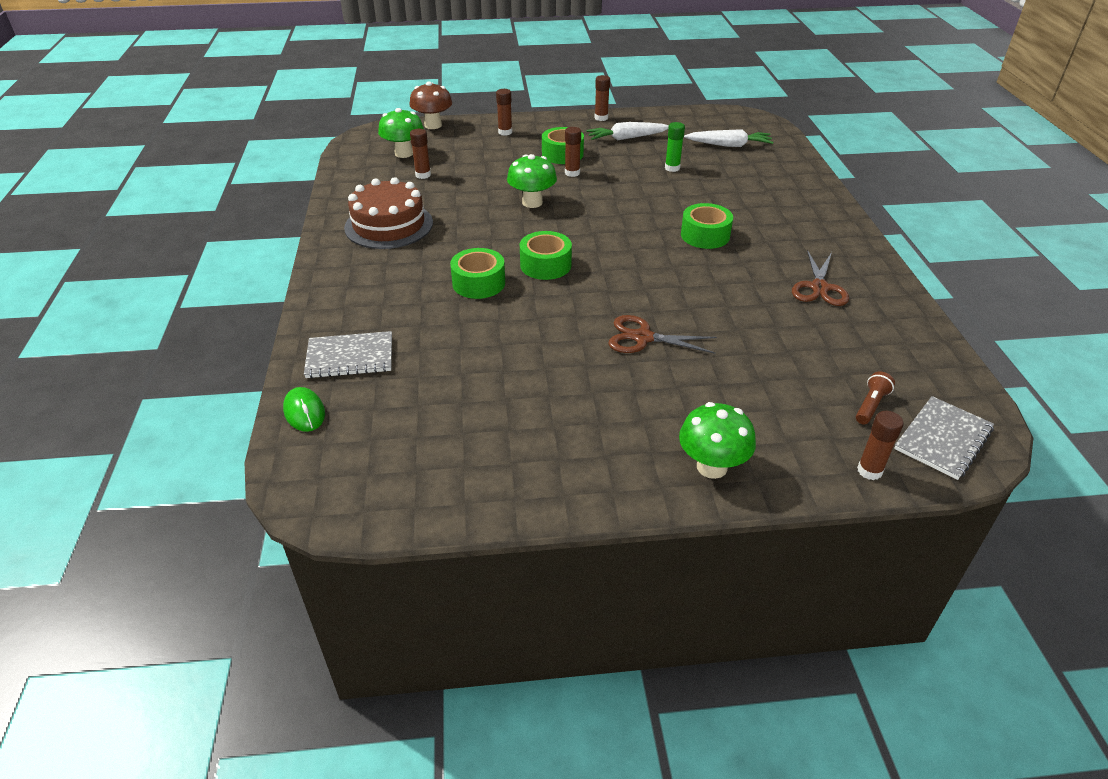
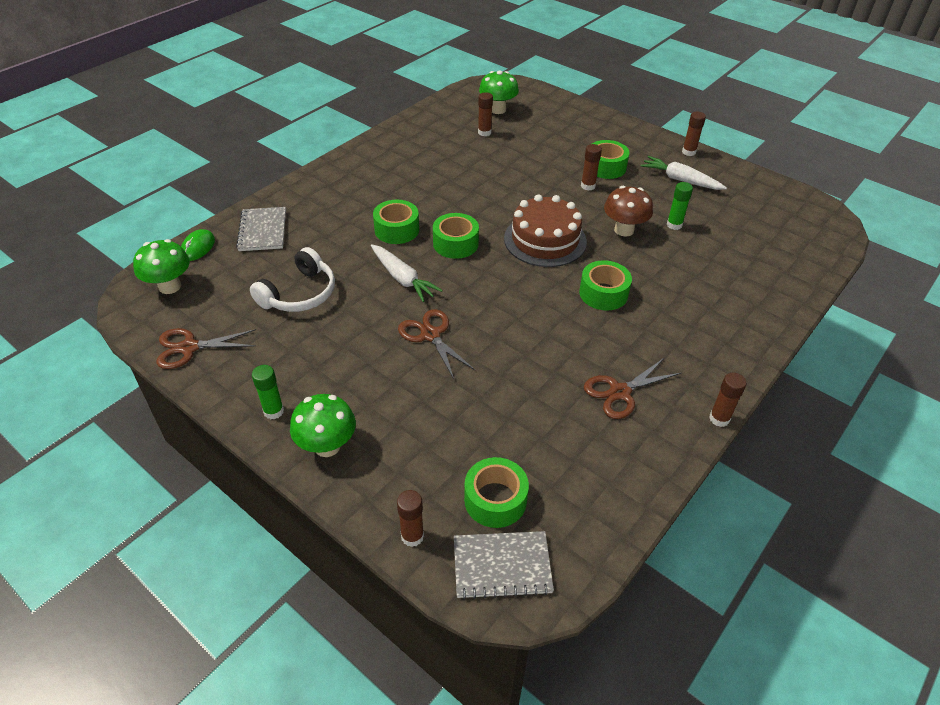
camera: 45 degrees right, 5 degrees up
(350, 357) = (263, 230): grey notebook -> grey notebook turned 45 degrees clockwise
(389, 225) = (409, 158): brown cake -> brown cake (545, 240)
(433, 125) = (551, 97): brown mushroom -> brown mushroom (624, 230)
(458, 494) = (189, 348): none -> brown scissors
(483, 381) = (299, 294): none -> white headphones
(505, 132) = (592, 127): brown glue stick -> brown glue stick (719, 419)
(532, 202) = (521, 193): green mushroom -> green mushroom (170, 286)
(627, 478) = (273, 411): none -> green glue stick
(729, 145) = (761, 232): white carrot -> white carrot (402, 278)
(871, 405) = (495, 500): brown flashlight -> green tape

